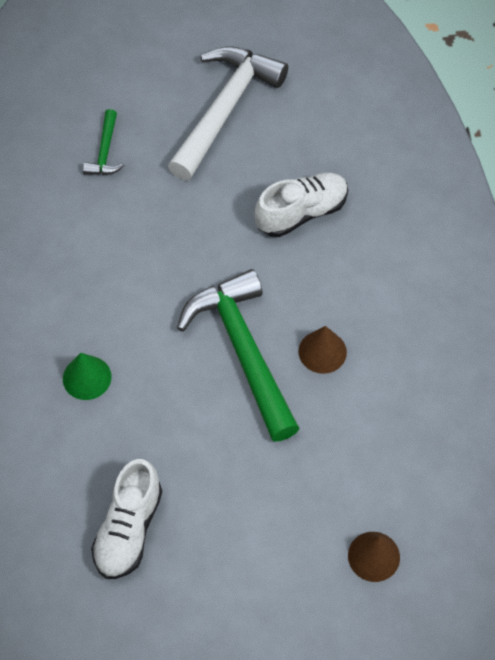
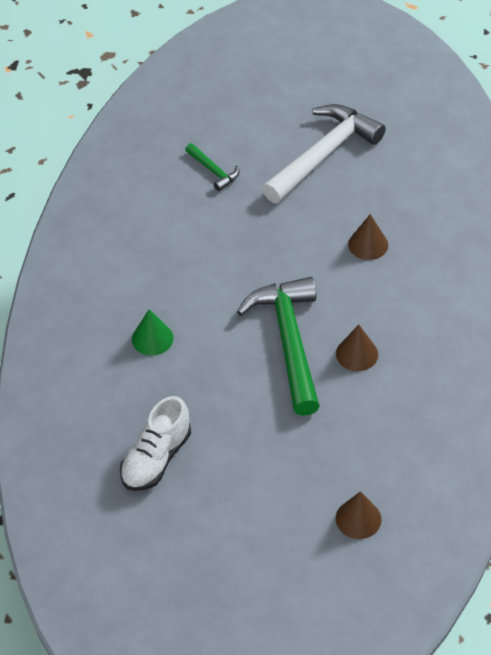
camera: 15 degrees right, 10 degrees down
(105, 151) = (213, 171): green hammer -> green hammer turned 60 degrees counterclockwise
(301, 213) = (368, 244): white shoe -> brown cone

